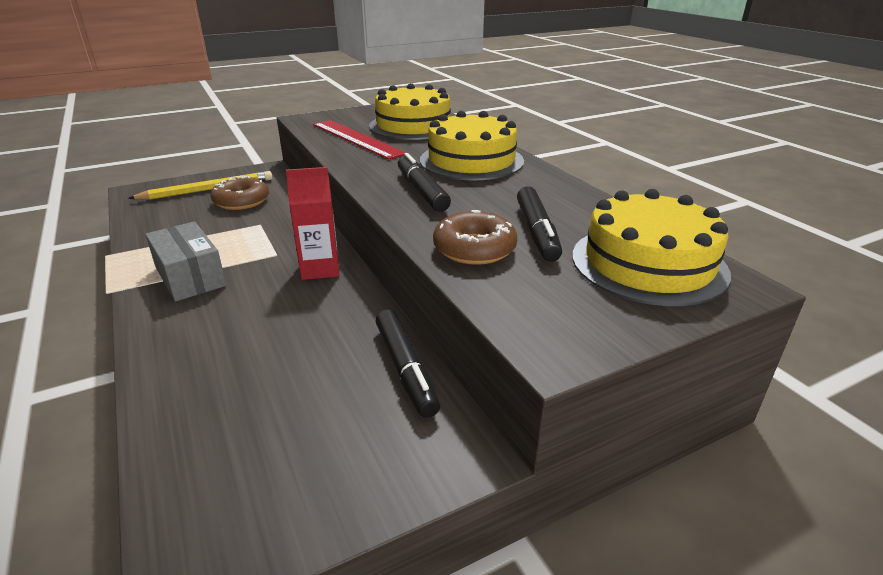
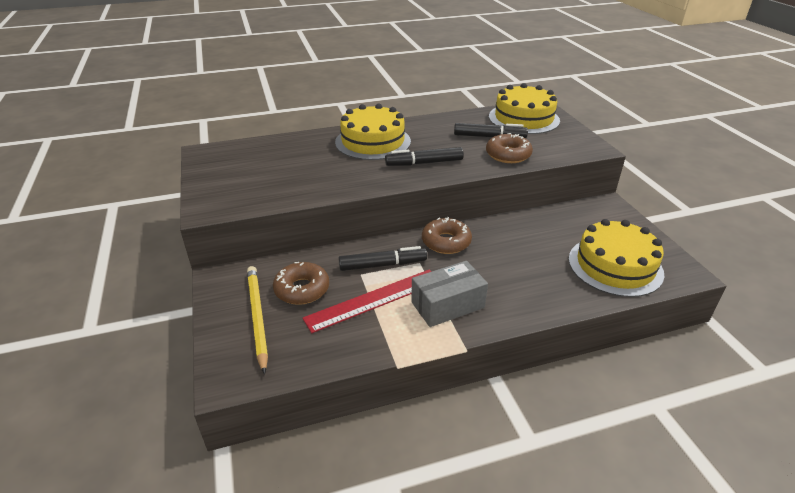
camera: 80 degrees left, 5 degrees up
(320, 269) = (446, 242): red carton -> brown donut
(357, 139) = (295, 183): red ruler -> red ruler (374, 300)
(406, 369) = (555, 215): black marker -> black marker (383, 265)
(413, 125) = (274, 156): yellow cake -> yellow cake (615, 266)

